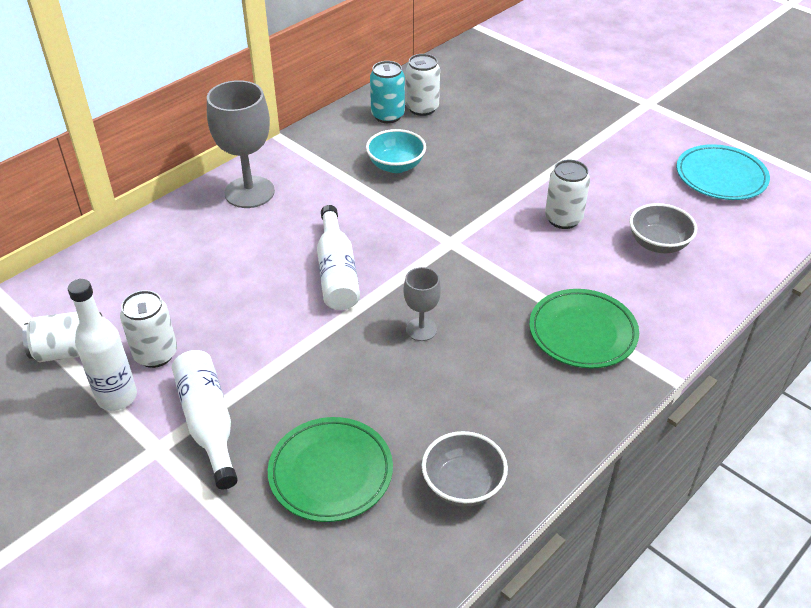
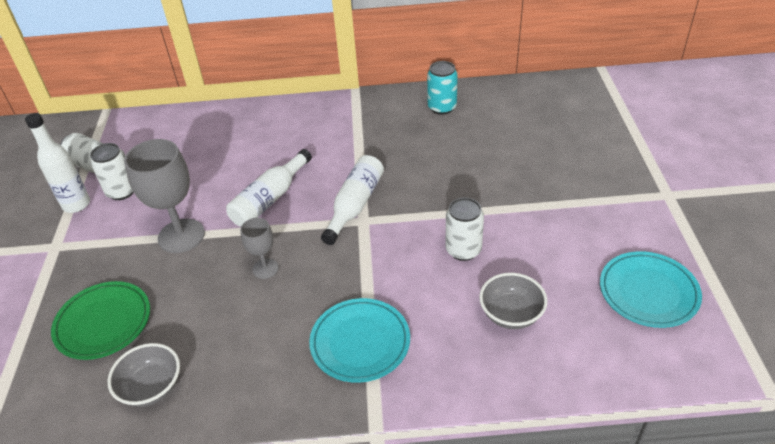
camera: 45 degrees right, 0 degrees up
(208, 423) = (92, 249): white bottle -> white bottle (355, 205)
(249, 192) = (291, 119): grey goblet -> grey goblet (181, 236)
(396, 166) = (400, 146): turquoise bowl -> none
(422, 108) = (473, 113): white can -> none
(582, 332) = (360, 343): green plate -> turquoise plate

